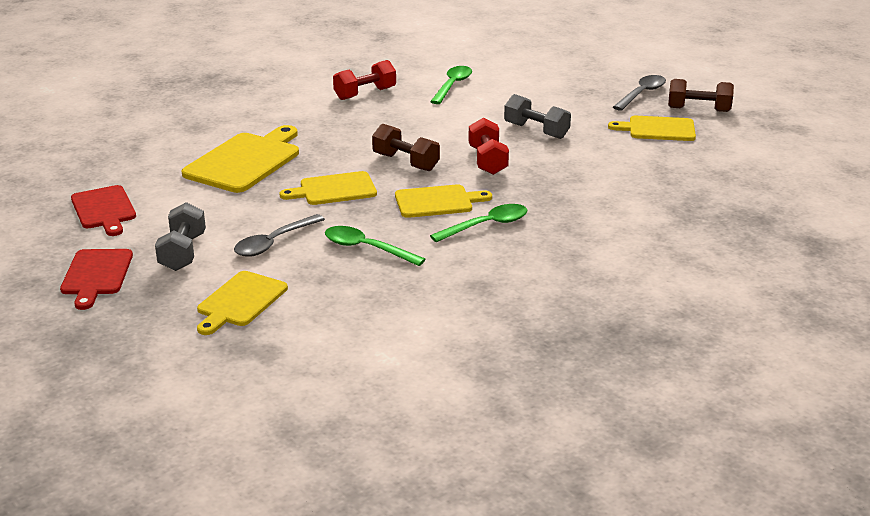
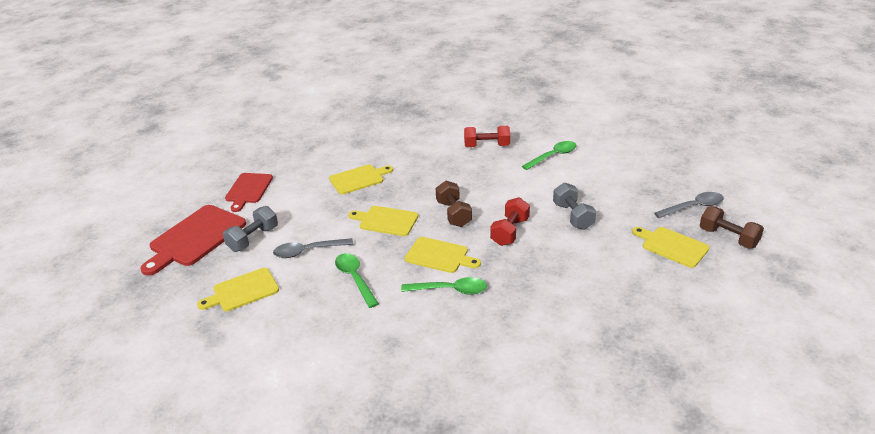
camera: 35 degrees right, 5 degrees up
(96, 275) = (195, 238): red cutting board -> red cutting board, size x1.56
(245, 161) = (359, 179): yellow cutting board -> yellow cutting board, size x0.64

